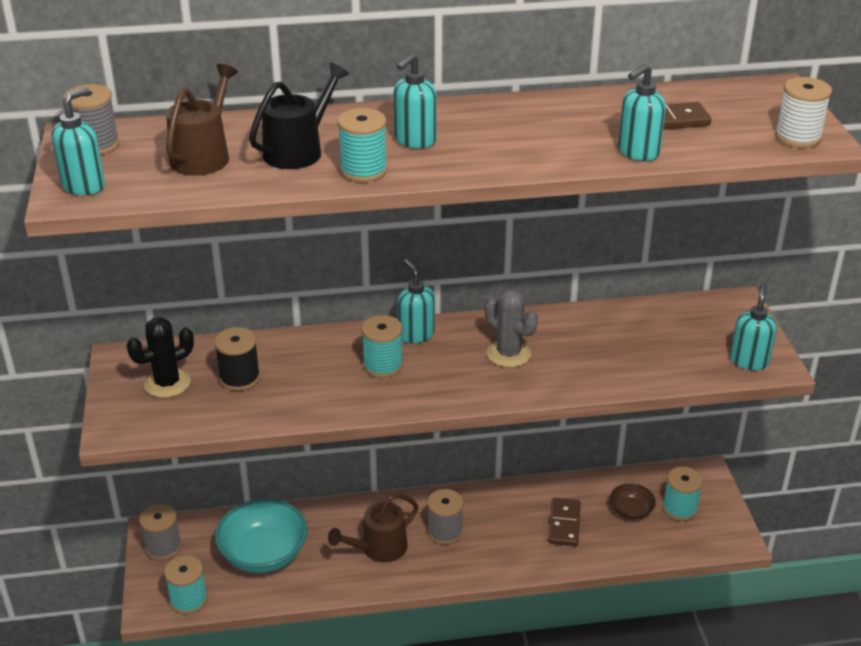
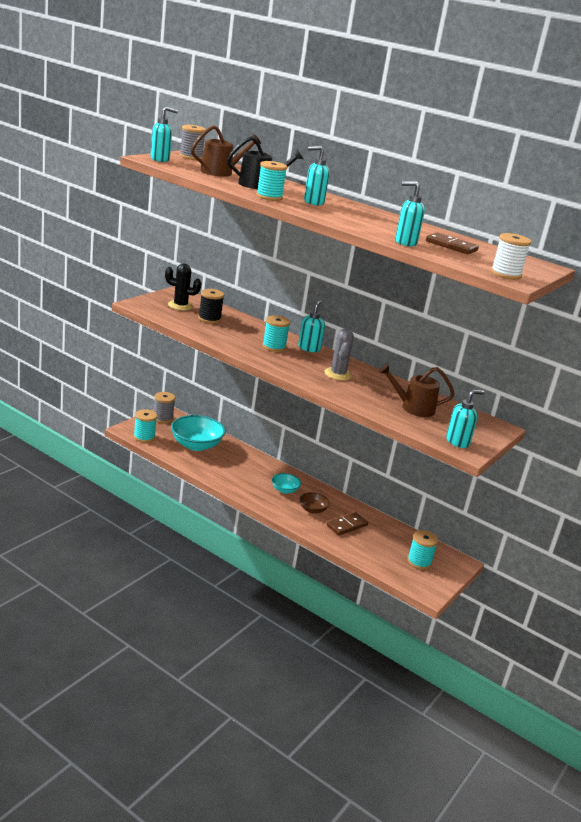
camera: 40 degrees right, 10 degrees down
(379, 548) = (246, 475): brown watering can -> brown watering can (413, 408)
(445, 532) = (284, 490): grey spool -> turquoise bowl
(631, 511) = (390, 545): brown bowl -> brown bowl (312, 510)

